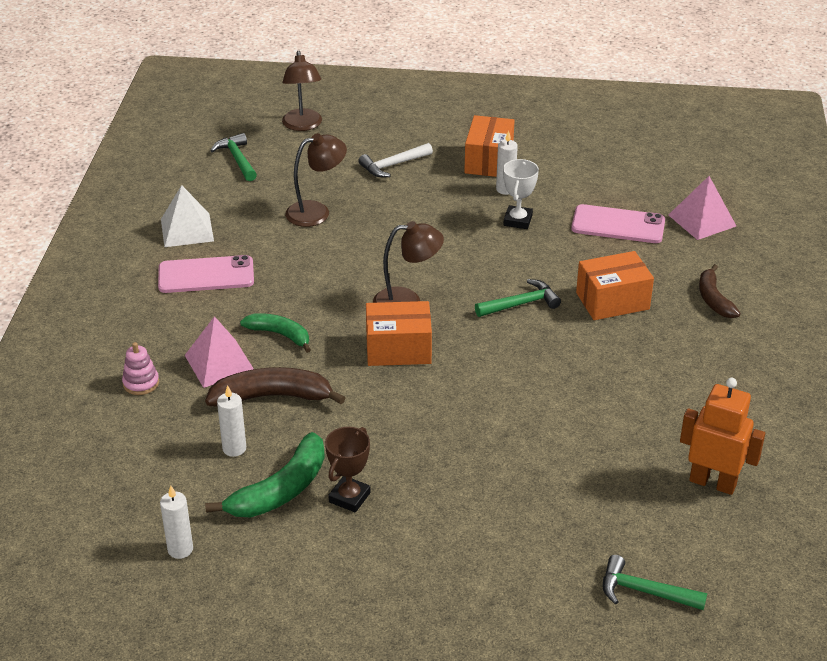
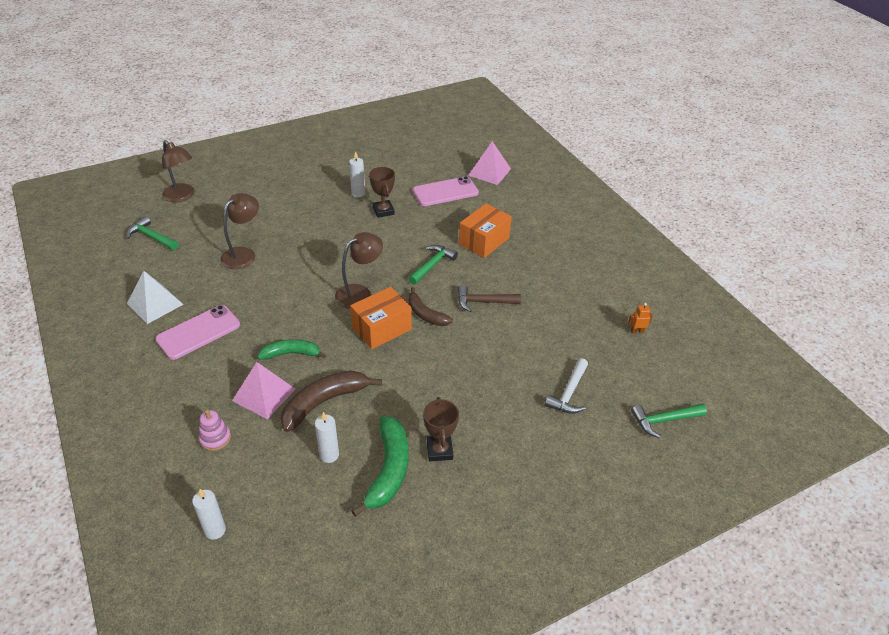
camera: 35 degrees left, 5 degrees up
(180, 549) = (355, 555): white candle -> white candle (215, 530)
(392, 165) = (270, 203): white hammer -> white hammer (569, 393)
(489, 161) = (331, 178): orange box -> none
(517, 220) = (383, 211): white trophy -> brown trophy
(544, 369) = (483, 302): none -> brown hammer
(712, 482) = (637, 331): orange robot -> orange robot, size x0.42
(714, 299) = (538, 217): brown banana -> brown banana (425, 314)

